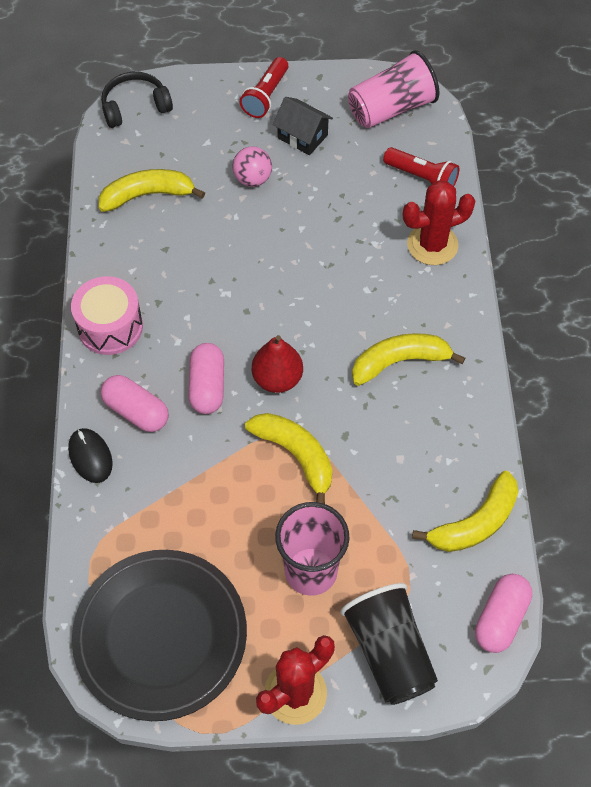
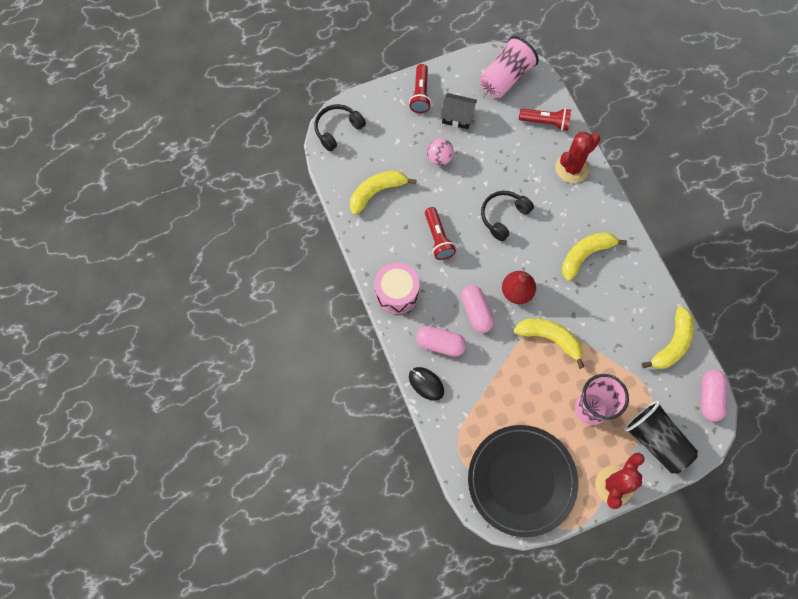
camera: 20 degrees left, 10 degrees up
(201, 276) = (438, 238): none -> red flashlight
(306, 276) = (503, 216): none -> black headphones

